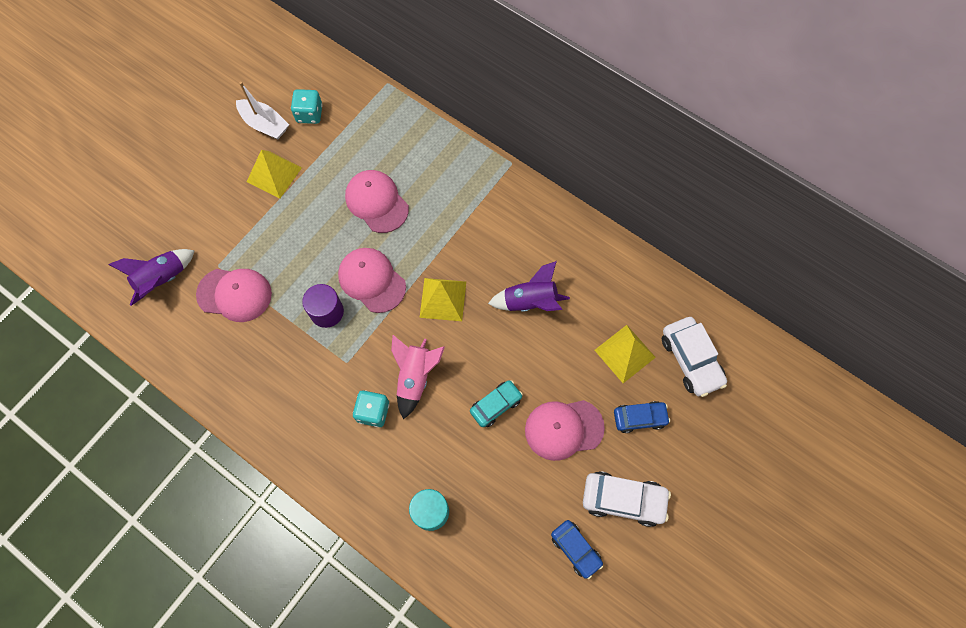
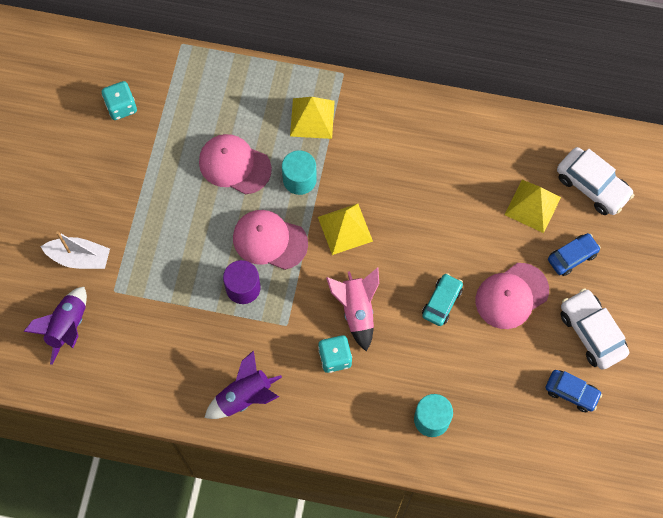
camera: 25 degrees left, 0 degrees up
(234, 294) = (146, 310): pink cap -> none
(265, 124) = (82, 135): white boat -> white boat (79, 257)
(274, 174) = (119, 180): yellow pyramid -> yellow pyramid (312, 118)
(426, 238) = (299, 179): none -> turquoise cylinder
(530, 301) = (425, 196): purple rocket -> purple rocket (244, 397)
(623, 499) = (591, 332): white car -> white car turned 105 degrees counterclockwise

